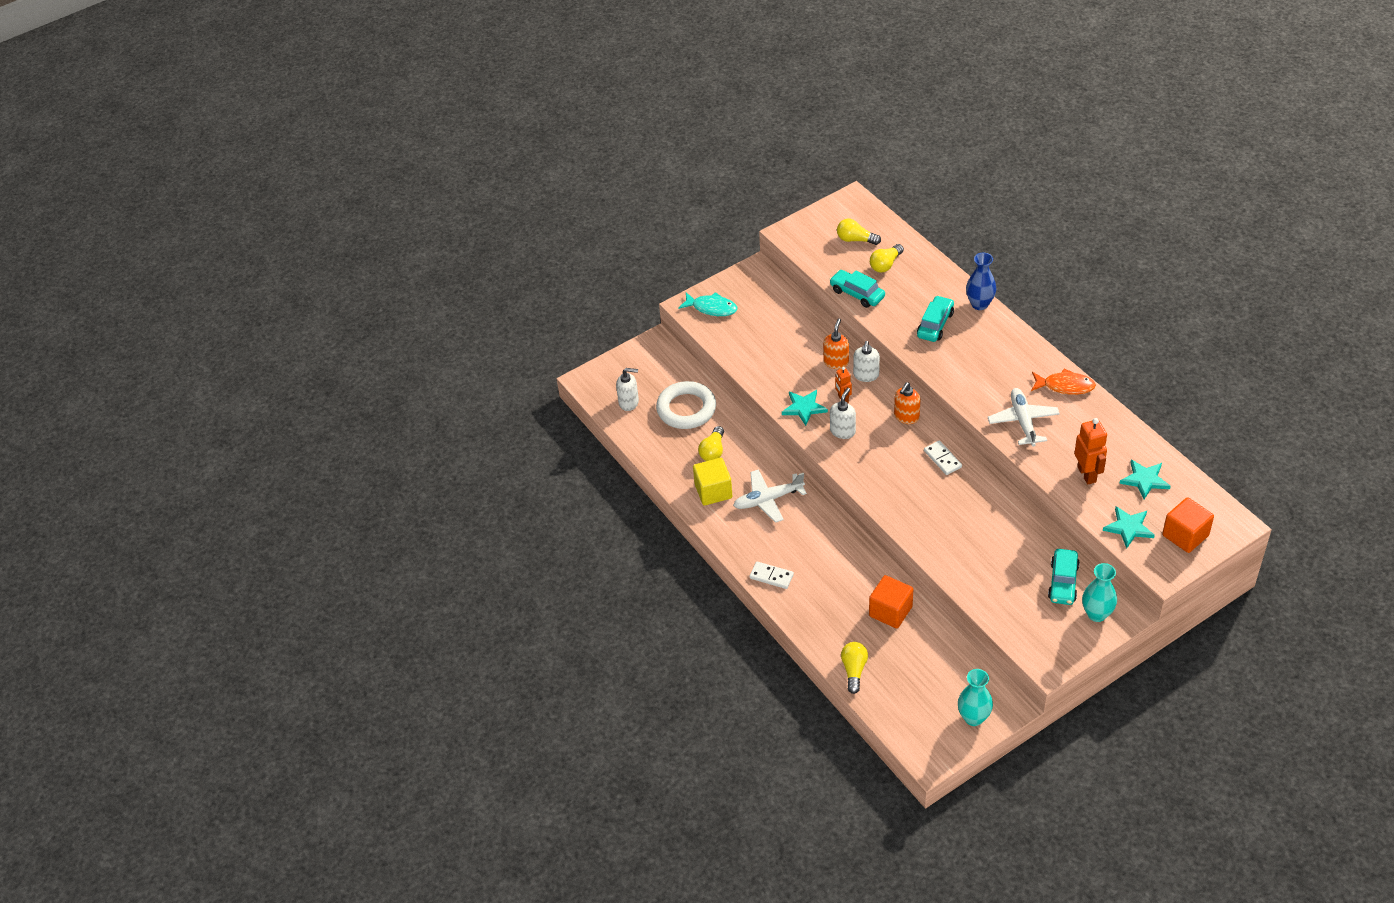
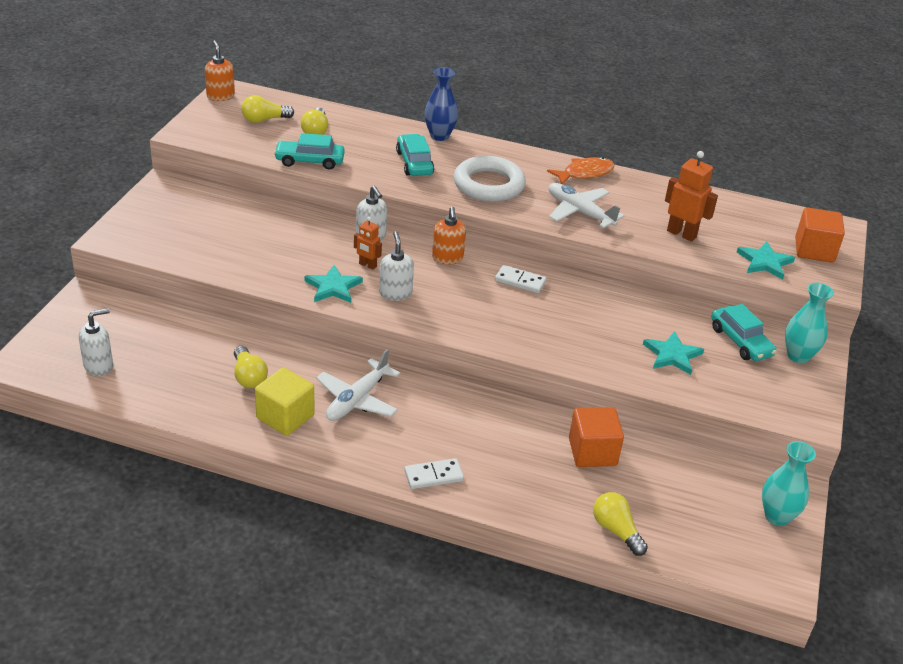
camera: 45 degrees left, 10 degrees down
(686, 409) = (179, 347): white ring -> white ring (489, 185)
(712, 308) = (141, 232): turquoise fish -> none
(836, 362) = (328, 236): orange soap dispenser -> orange soap dispenser (220, 96)
(1144, 480) = (732, 221): turquoise star -> turquoise star (672, 355)

